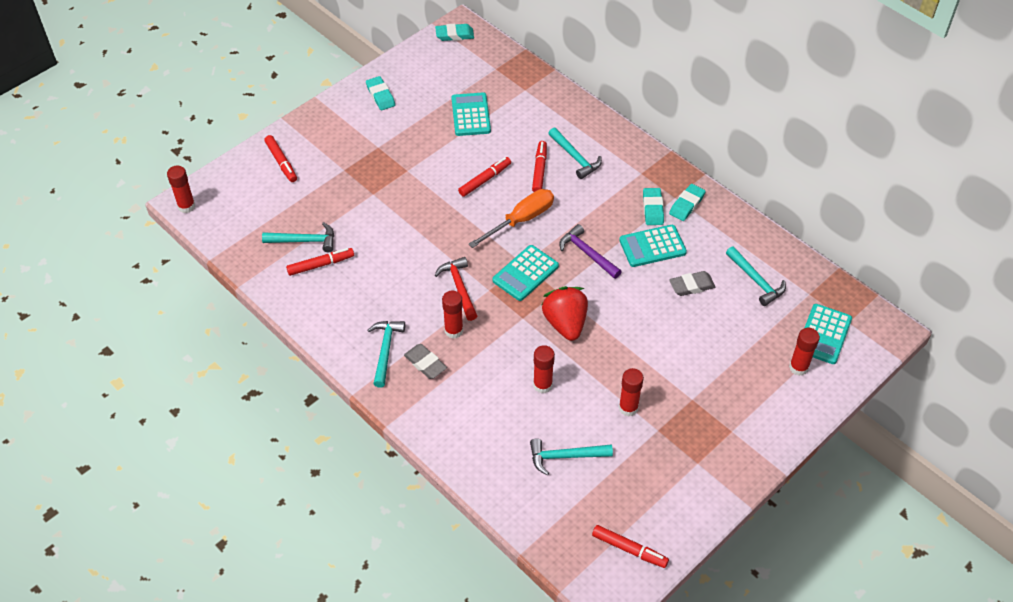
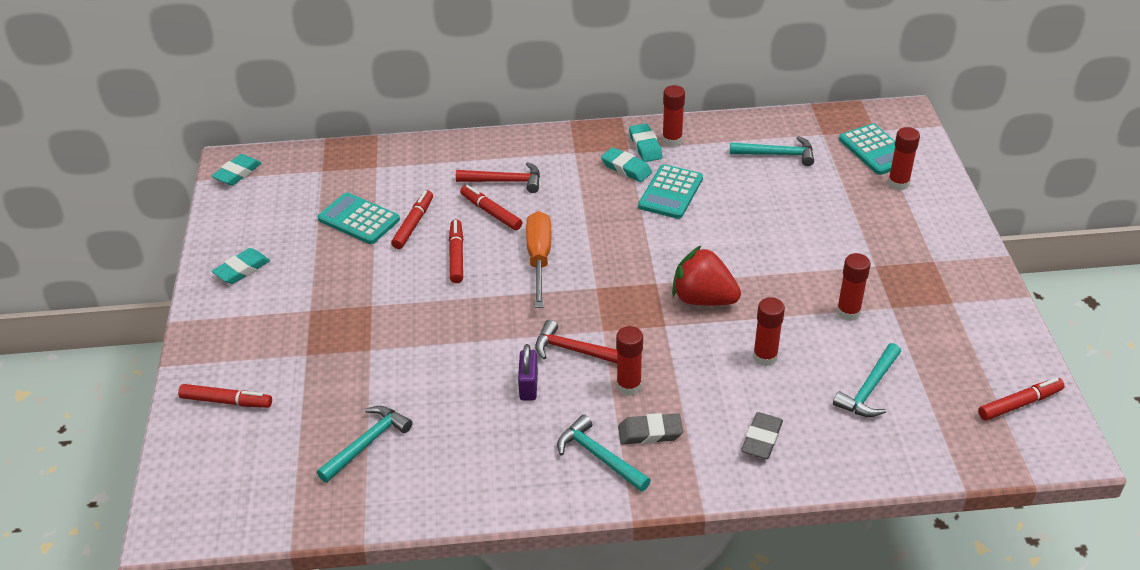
camera: 50 degrees left, 10 degrees down
(186, 206) = (179, 528): red glue stick -> red glue stick (672, 140)
(321, 265) = (418, 448): red marker -> red marker (413, 224)
(380, 96) = (242, 269): turquoise eraser -> turquoise eraser turned 60 degrees counterclockwise
(410, 283) = (528, 386): none -> purple padlock
(525, 273) = (610, 292): turquoise calculator -> none
(575, 157) = (505, 181): turquoise hammer -> red hammer
(587, 253) = (632, 238): purple hammer -> none
(691, 286) = (743, 194): grey eraser -> grey eraser (761, 439)

